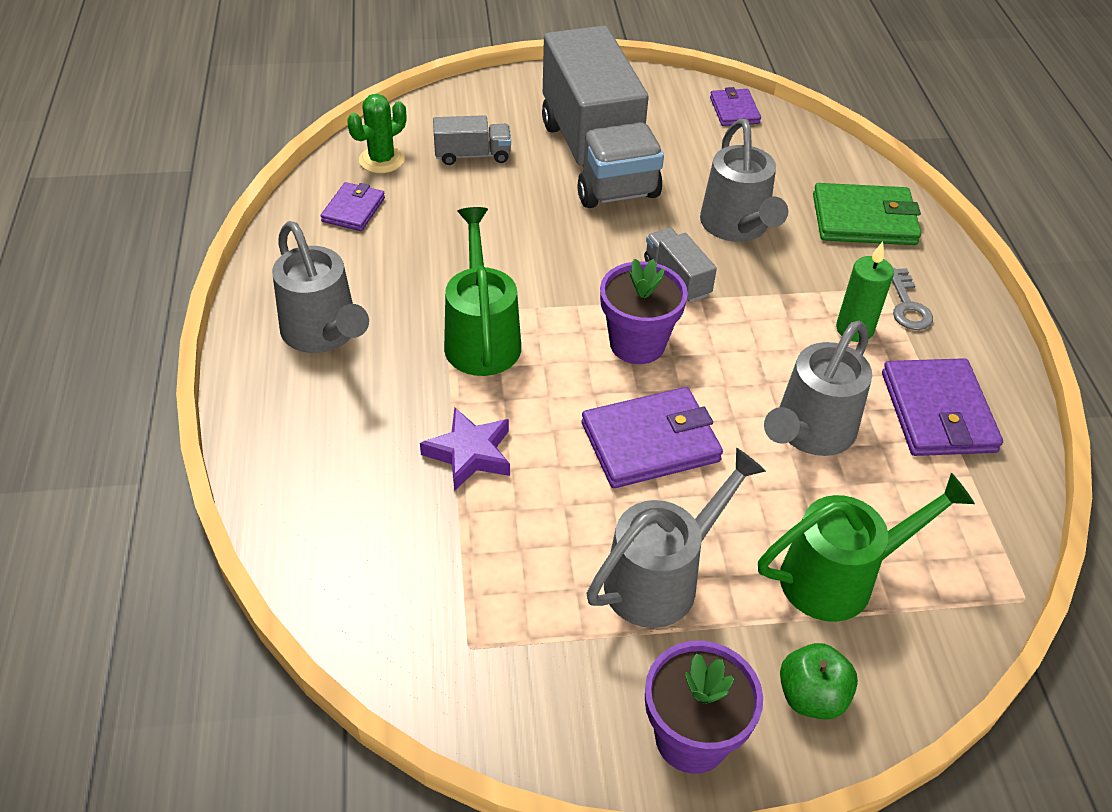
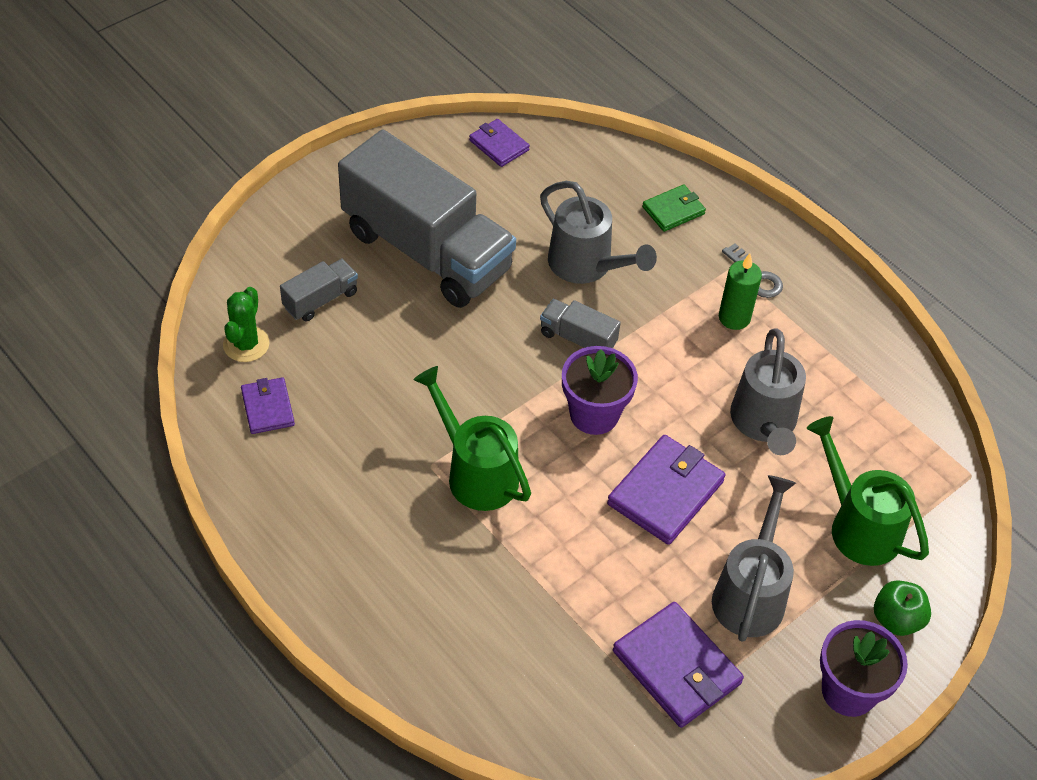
camera: 35 degrees left, 5 degrees up
(324, 334) = (351, 538): grey watering can -> none
(470, 454) = (549, 575): purple star -> none
(840, 577) = (858, 525): green watering can -> green watering can turned 75 degrees counterclockwise
(864, 219) = (673, 210): green wallet -> green wallet, size x0.59
(937, 412) = (833, 359): purple wallet -> purple wallet (676, 667)

